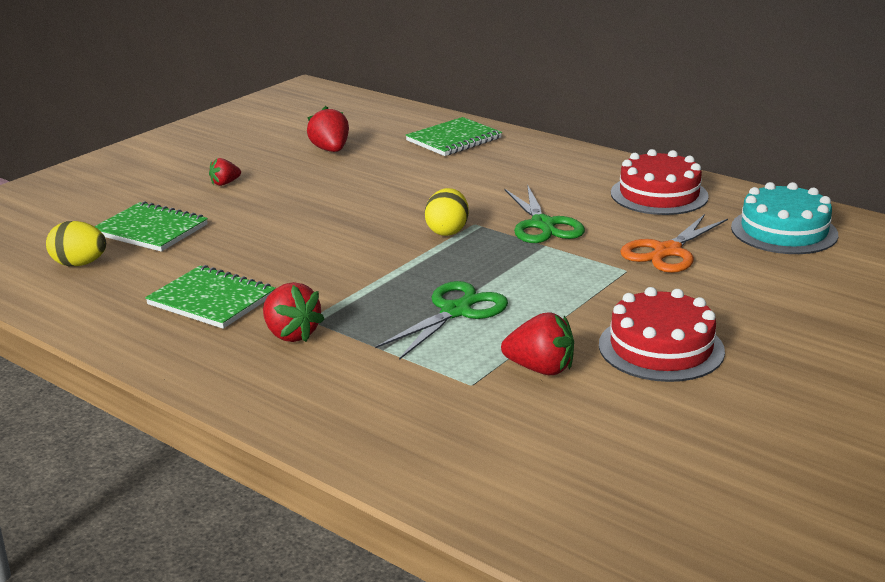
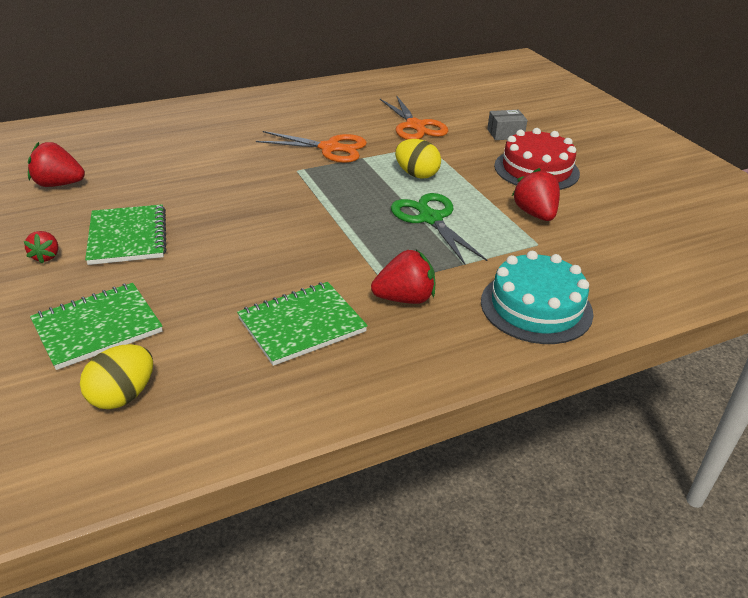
camera: 65 degrees left, 10 degrees up
(447, 231) = (296, 183): yellow egg -> yellow egg (416, 174)
(454, 139) = (129, 130): green notebook -> green notebook (127, 237)
(540, 369) = (535, 214): red strawberry -> red strawberry turned 60 degrees counterclockwise
(543, 225) = (329, 148): green scissors -> orange scissors
(659, 195) = (331, 101): red cake -> none
(735, 308) = (505, 134): none -> grey box
(784, 231) = (424, 89): turquoise cake -> turquoise cake (536, 307)

